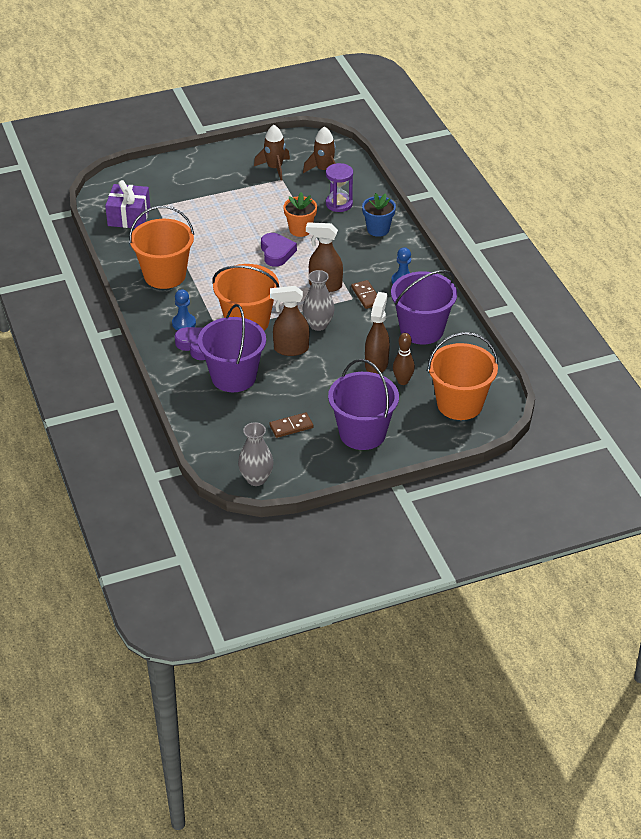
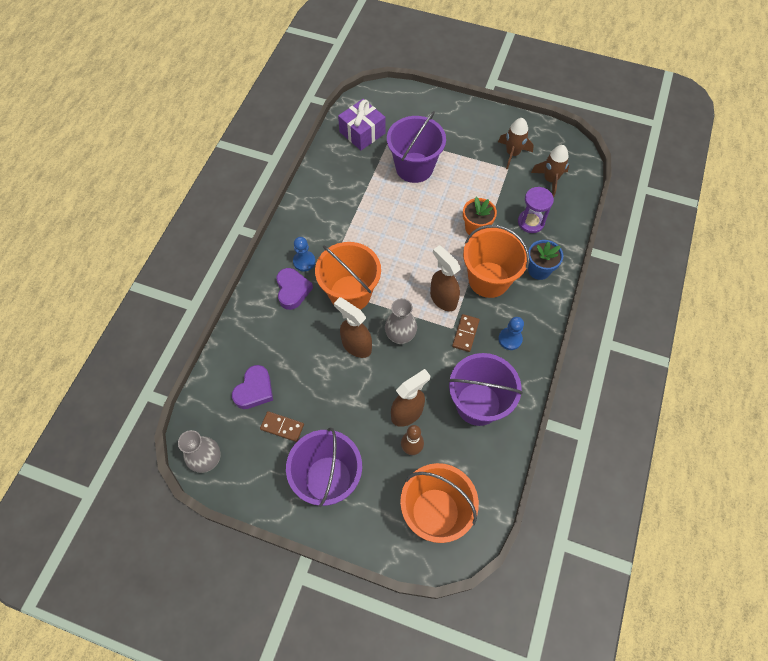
camera: 40 degrees right, 20 degrees up
(164, 275) = (334, 205): orange bucket -> orange bucket (488, 279)
(233, 377) = (289, 341): purple bucket -> purple bucket (414, 167)
(276, 253) = (436, 239): purple heart -> purple heart (254, 390)

